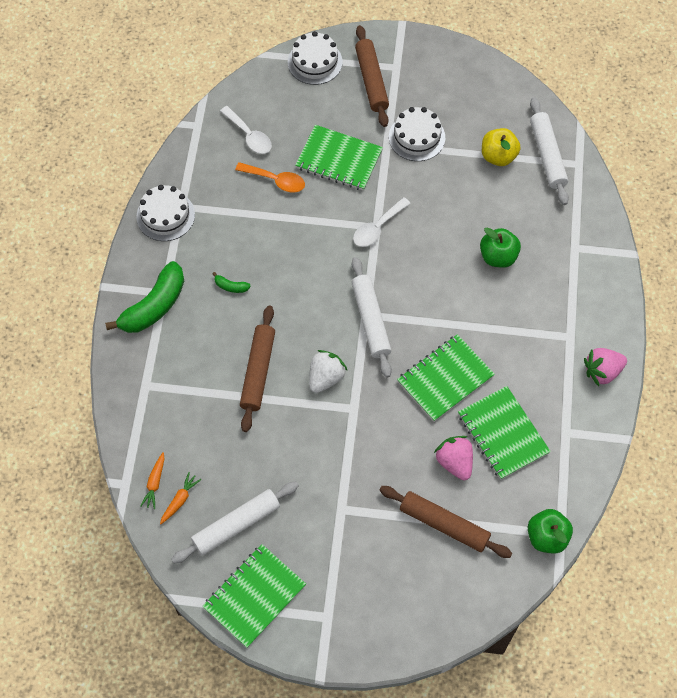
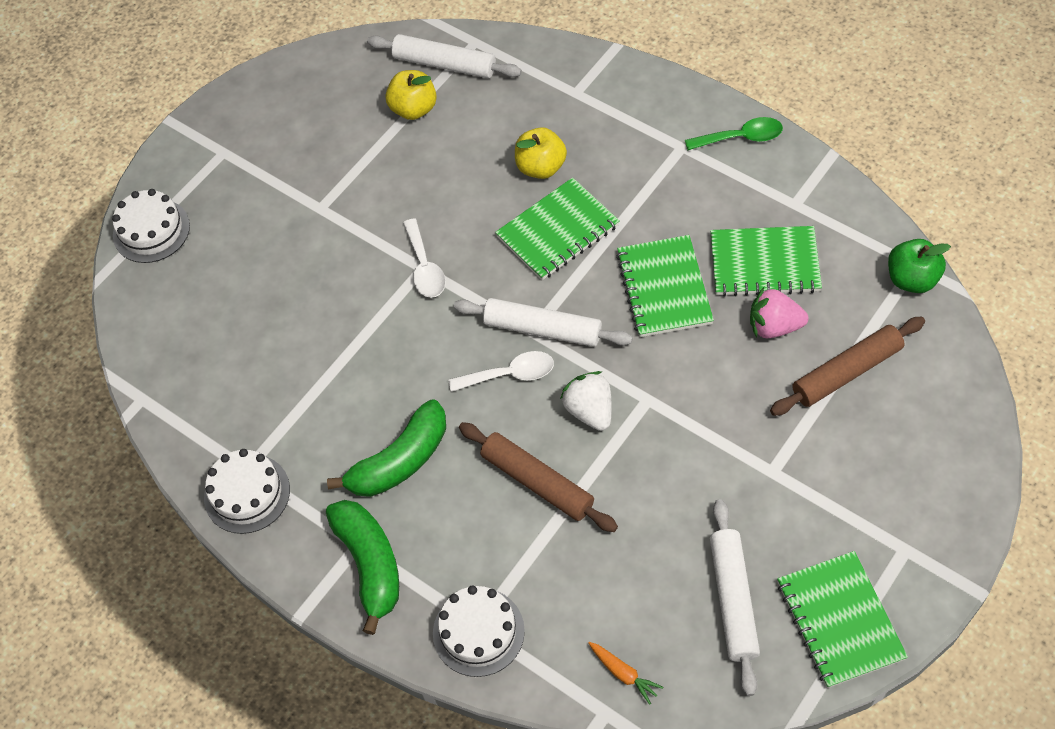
camera: 55 degrees left, 5 degrees down
(180, 500) = (664, 653): orange carrot -> none
(231, 286) = (400, 461): green banana -> green banana, size x2.39
(249, 136) = (201, 346): white spoon -> white spoon (510, 374)
(276, 180) = (285, 345): orange spoon -> none
(339, 159) = (305, 265): green notebook -> green notebook (557, 231)
(371, 81) = (223, 184): brown rolling pin -> none
(417, 137) = (332, 174): white cake -> white cake (478, 632)
(498, 257) = (541, 167): green apple -> yellow apple
(602, 371) = (741, 138): pink strawberry -> green spoon

